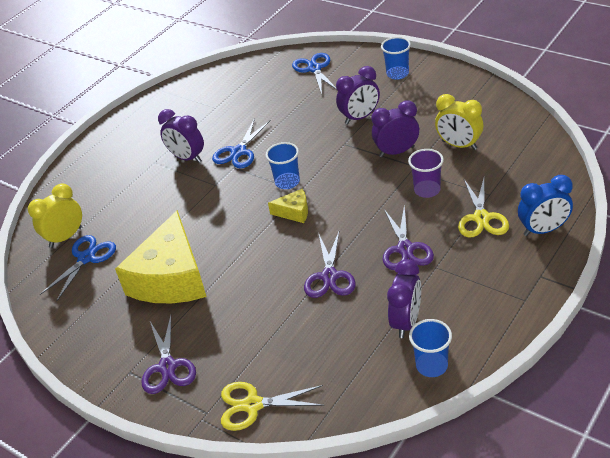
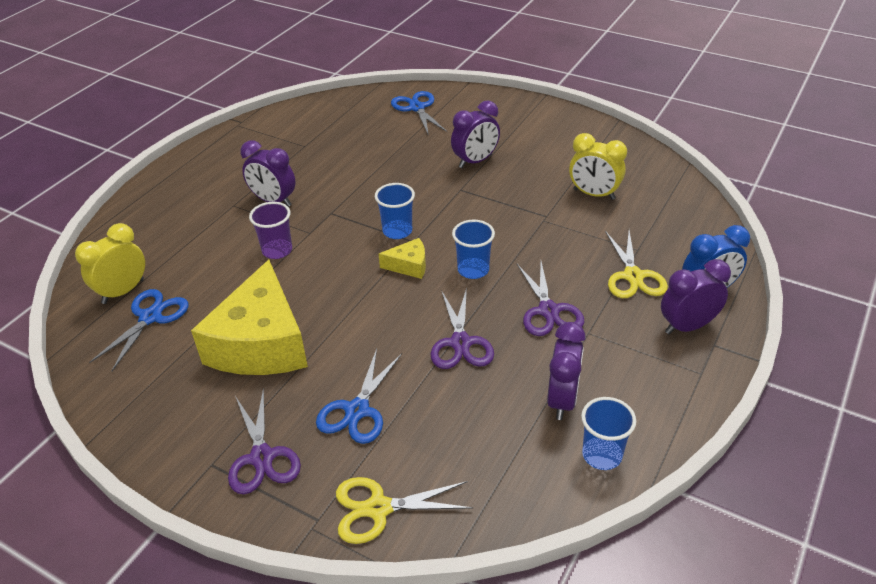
camera: 10 degrees left, 0 degrees up
(238, 152) = (335, 195): blue scissors -> blue scissors (357, 410)
(396, 152) = (523, 200): purple clock -> purple clock (687, 326)
(397, 74) = (512, 116): blue cup -> blue cup (473, 270)
(427, 190) = (564, 243): purple cup -> purple cup (277, 250)

